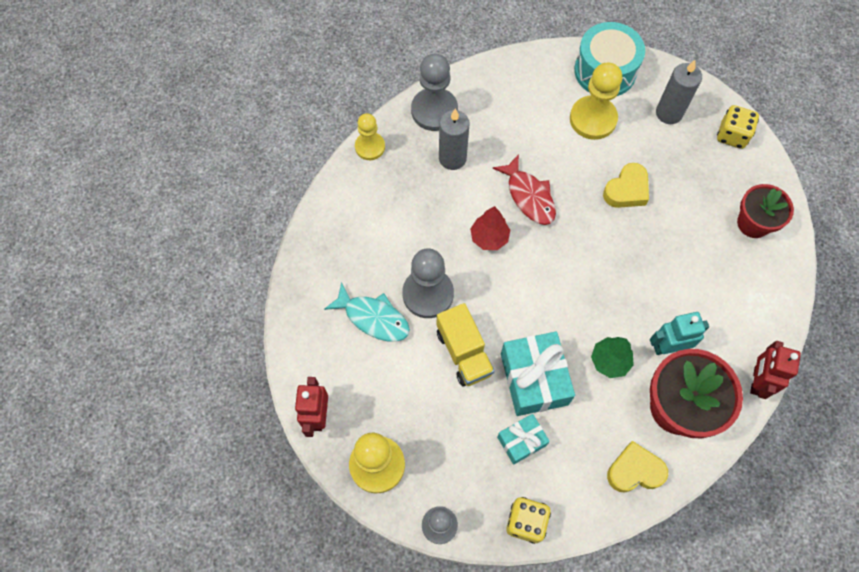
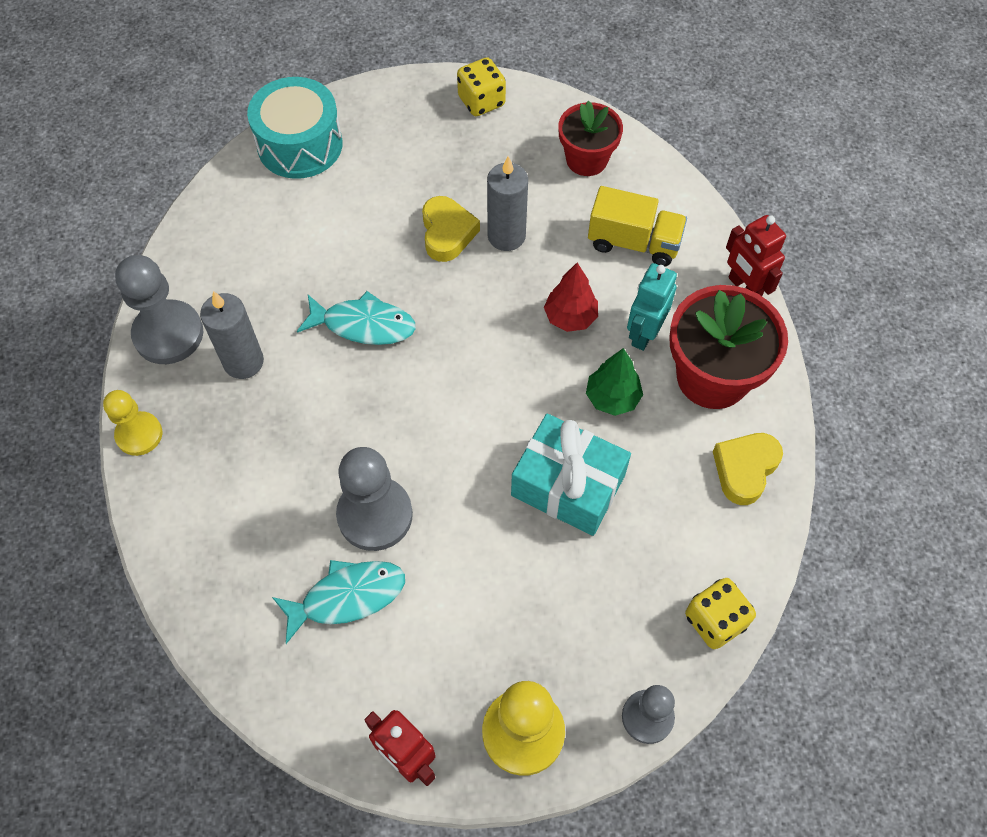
camera: 50 degrees left, 5 degrees down
(464, 352) = (476, 532): yellow truck -> yellow truck (634, 242)
(489, 238) = (371, 400): red tree -> red tree (570, 317)
(521, 441) = (624, 553): turquoise gift -> none
(529, 196) = (363, 325): red fish -> turquoise fish
(593, 119) = (340, 198): yellow pawn -> none
(669, 113) = (404, 131): grey candle -> grey candle (506, 236)

